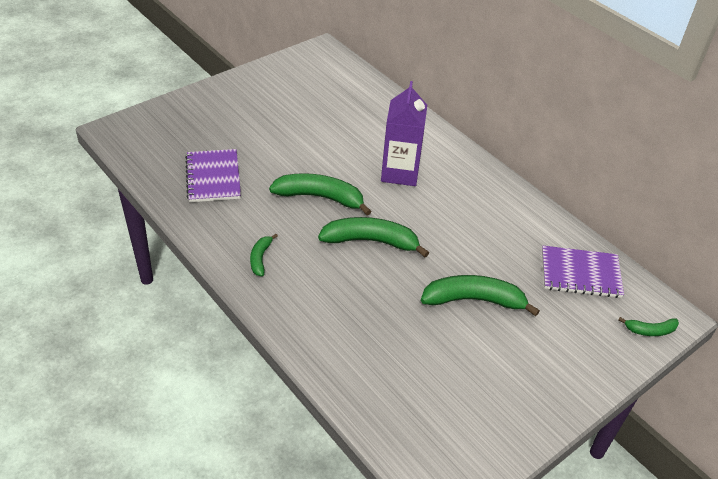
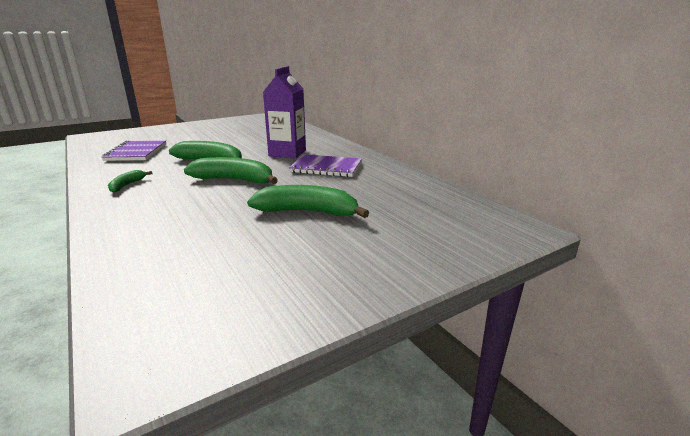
camera: 10 degrees right, 20 degrees down
(580, 273) = (426, 201): purple notebook -> purple notebook (326, 168)
(650, 330) = (497, 237): green banana -> none

